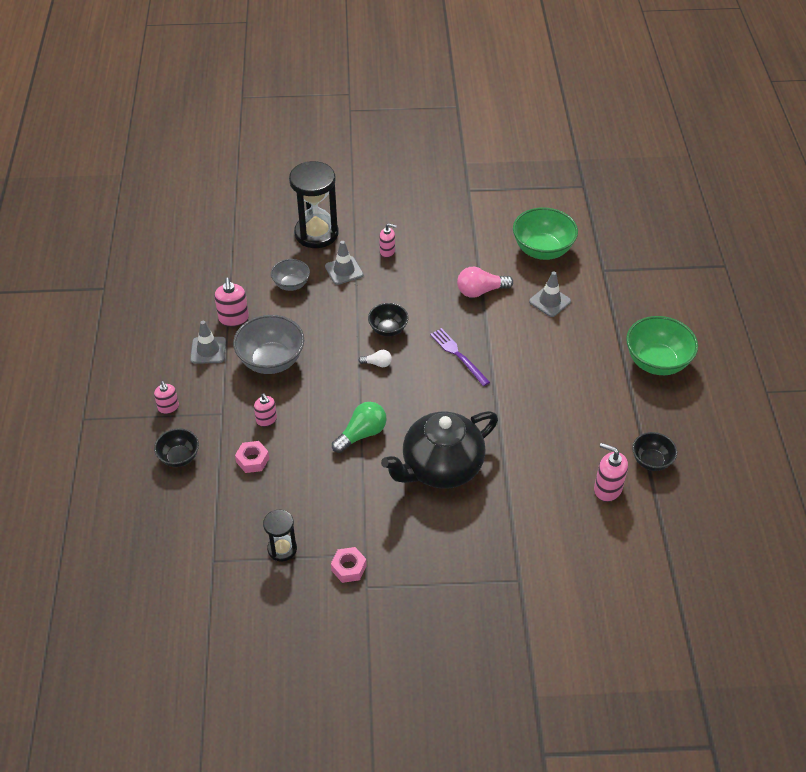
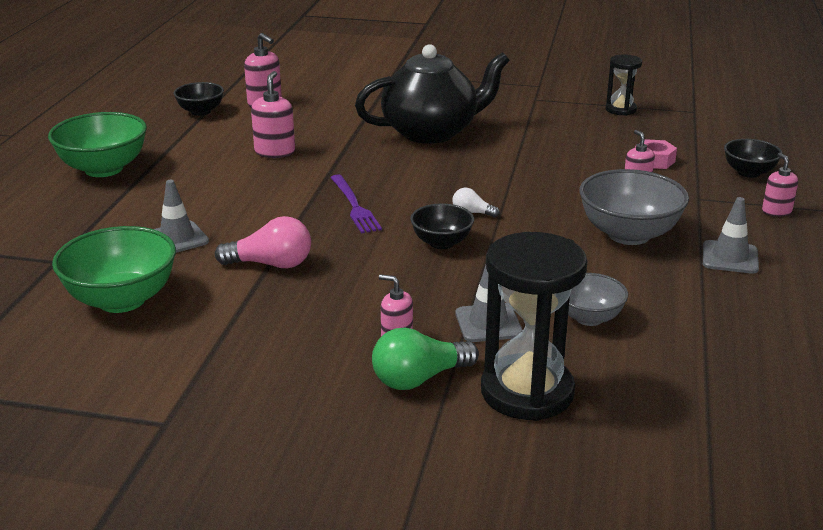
camera: 165 degrees left, 20 degrees down
(233, 319) = (692, 288): pink soap dispenser -> pink soap dispenser (275, 152)
(349, 568) = (553, 95): pink nut -> none
(362, 434) = (514, 162): green light bulb -> green light bulb (419, 378)

